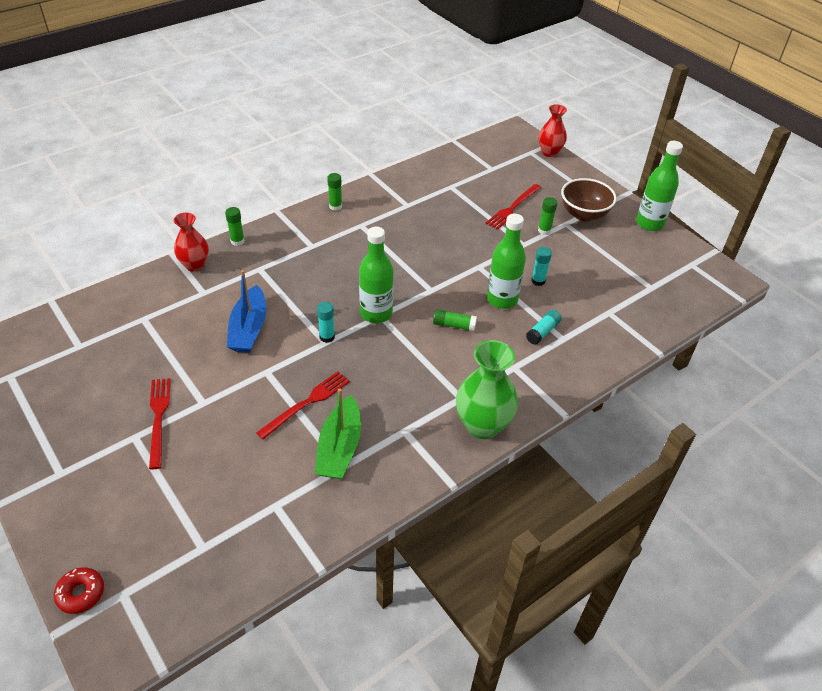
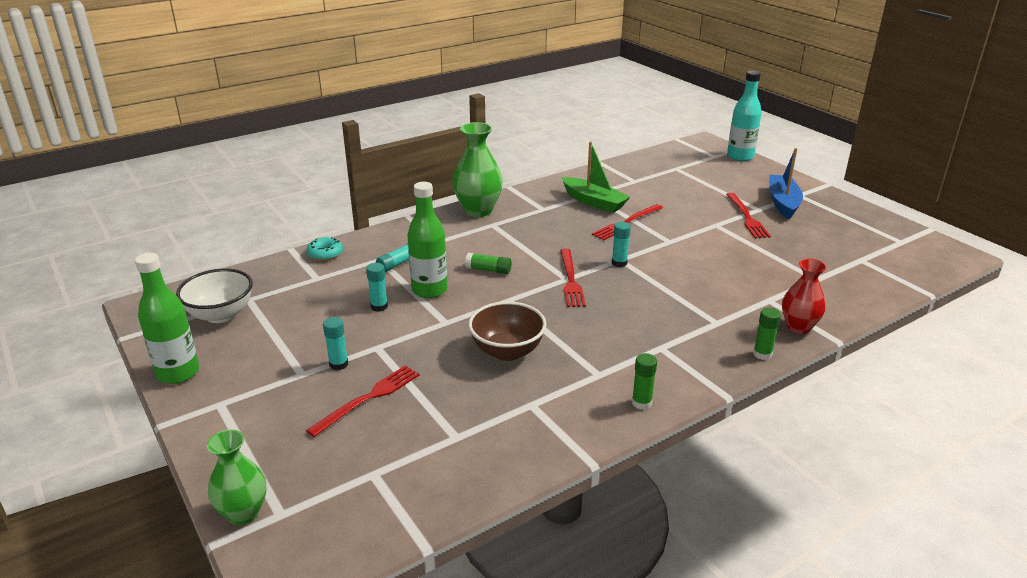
camera: 175 degrees left, 15 degrees down
(81, 593) = (740, 157): red donut -> turquoise bottle
(249, 329) = (701, 270): blue boat -> blue boat (783, 203)
(340, 448) = (594, 202): green boat -> green boat turned 120 degrees clockwise
(376, 313) = (570, 280): green bottle -> red fork
(544, 230) = (338, 364): green glue stick -> turquoise glue stick
(549, 152) = (243, 513): red vase -> green vase
(584, 214) = (265, 387): brown bowl -> brown bowl (507, 351)
(620, 345) = (325, 254): none -> turquoise donut
(661, 271) = (221, 315): none -> white bowl

